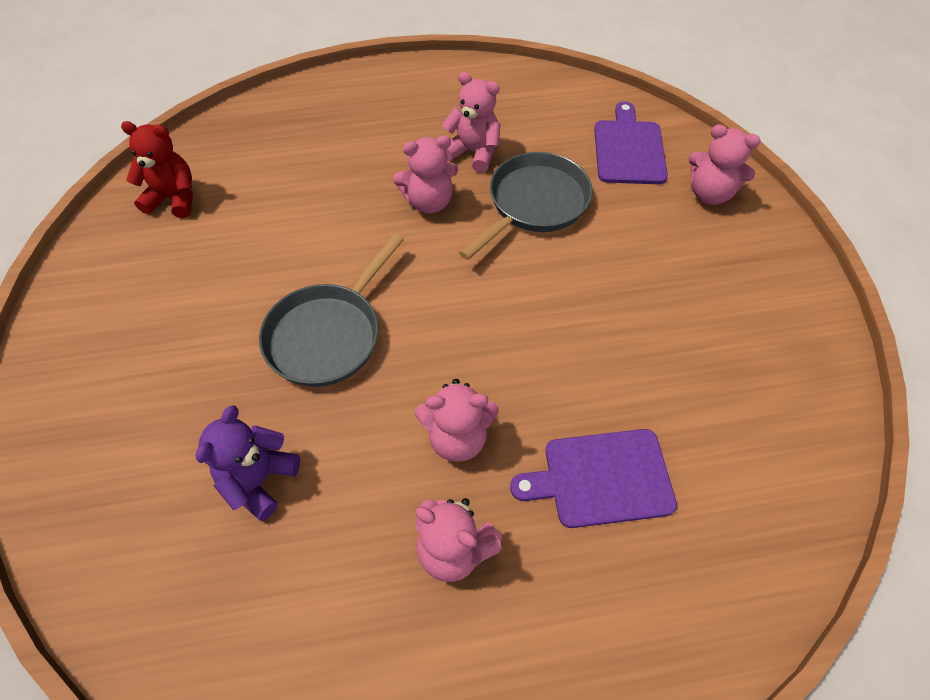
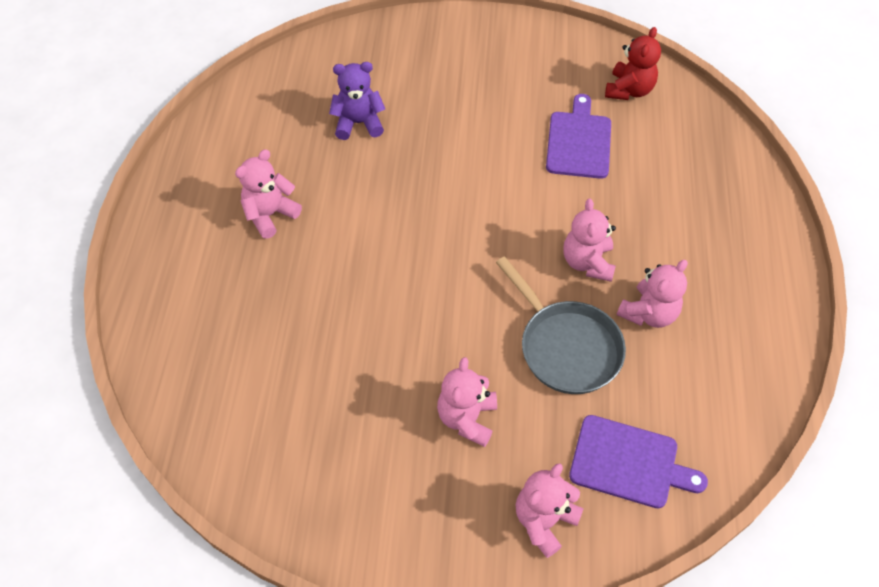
camera: 105 degrees right, 0 degrees up
(259, 480) = (358, 123): purple teddy bear -> purple teddy bear turned 45 degrees counterclockwise
(328, 334) = (461, 172): grey pan -> none
(457, 437) = (347, 233): pink teddy bear -> pink teddy bear (467, 418)
(601, 478) = (281, 312): purple cutting board -> purple cutting board (578, 141)

